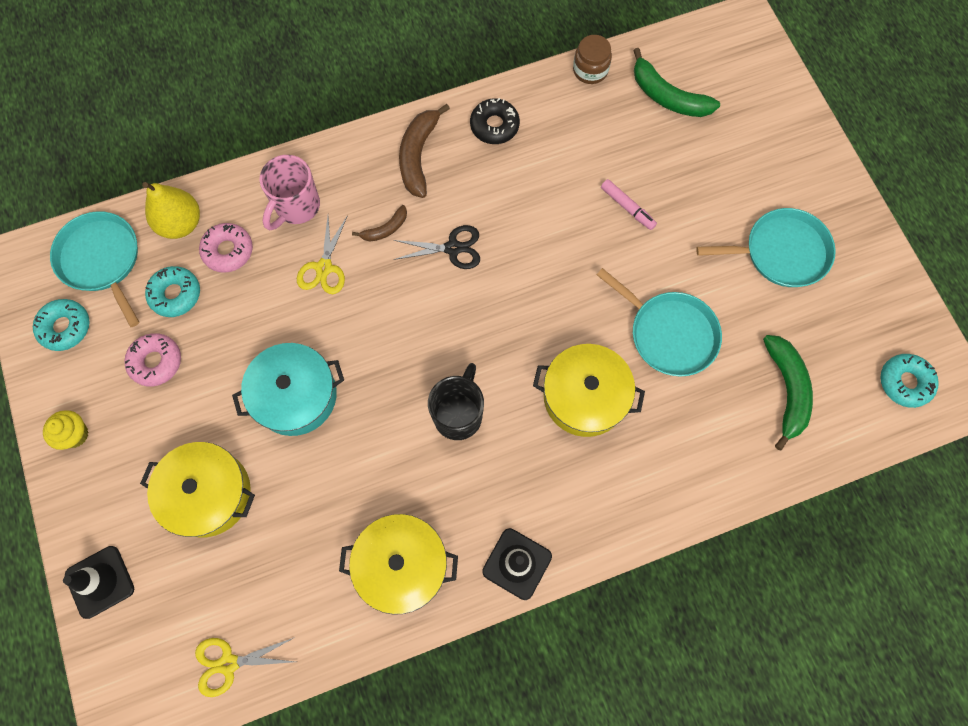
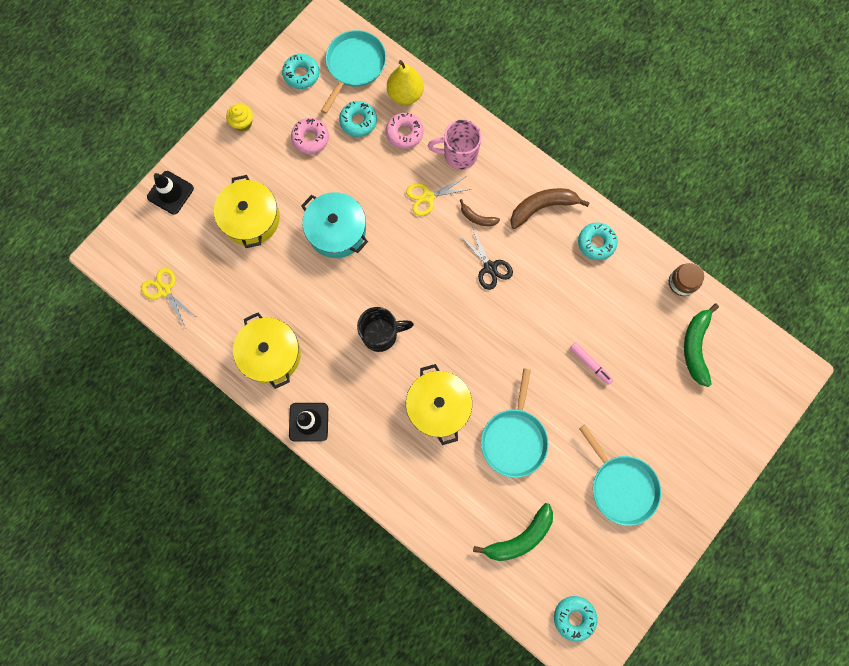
camera: 60 degrees right, 5 degrees up
(494, 126) = (596, 243): black donut -> turquoise donut
(627, 207) = (590, 364): pink marker -> pink marker turned 60 degrees counterclockwise

